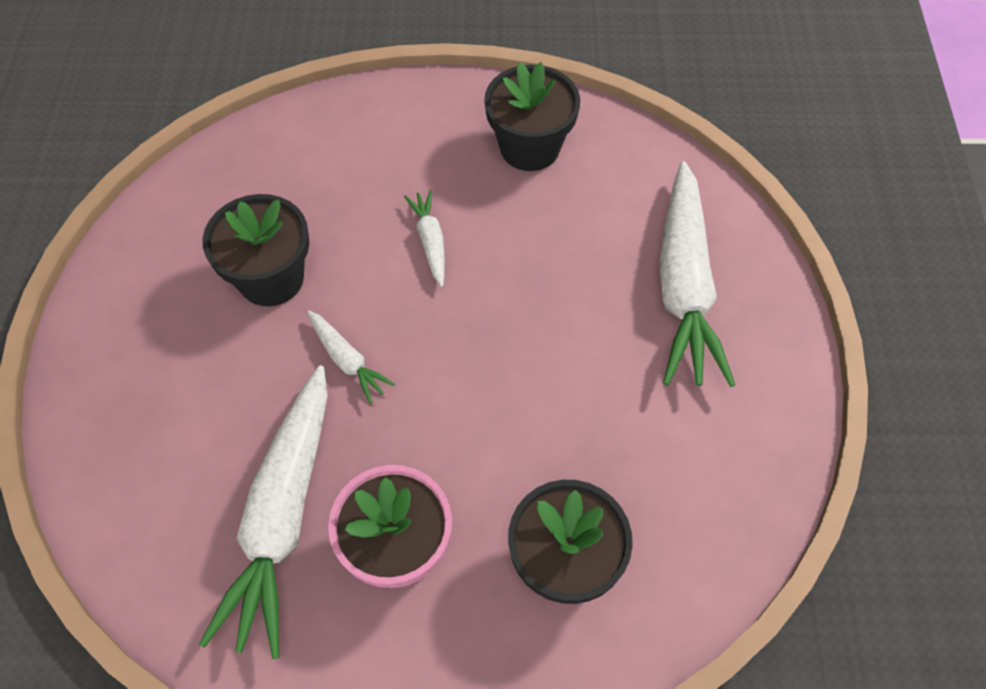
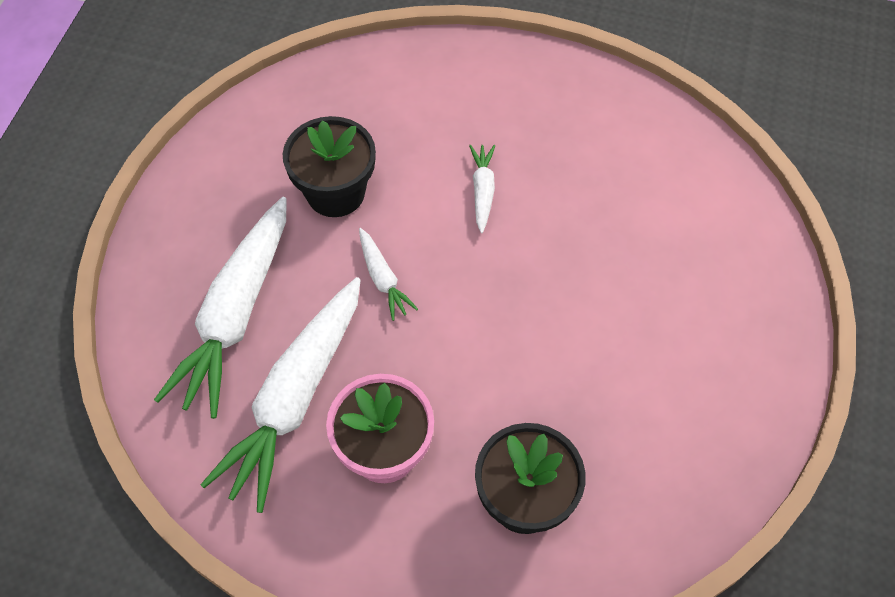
camera: 15 degrees right, 0 degrees up
(529, 147) = (595, 125): black flower pot -> none
(684, 286) = (703, 283): white carrot -> white carrot (236, 314)

